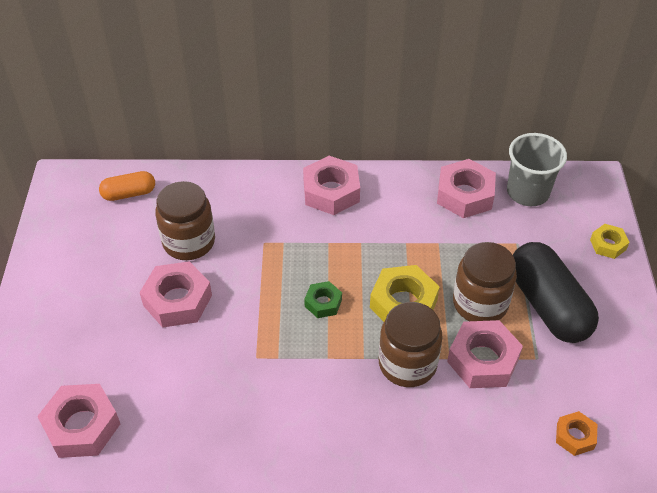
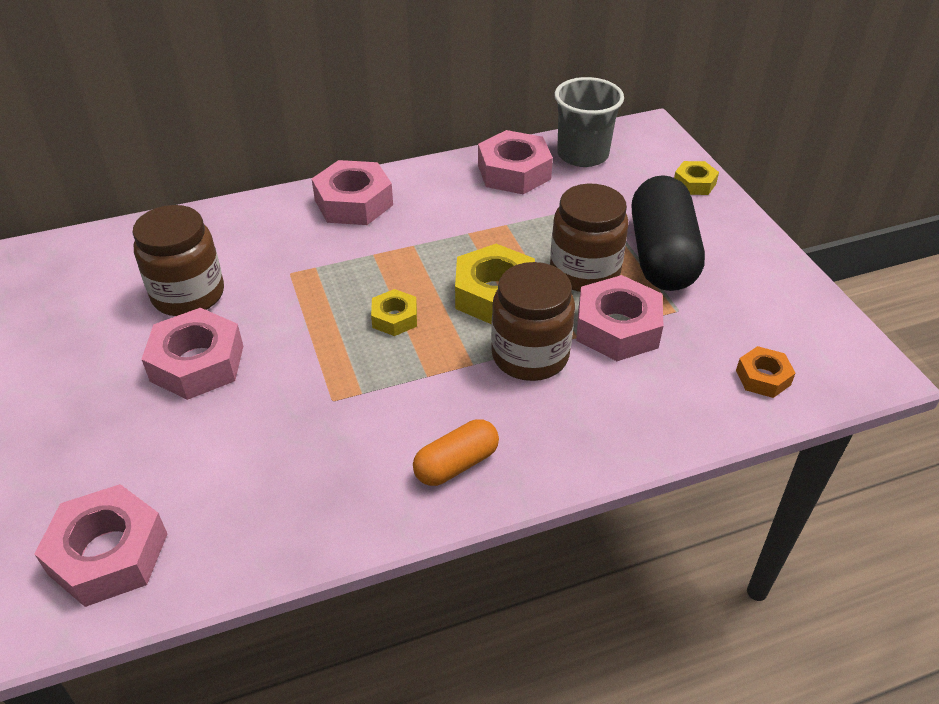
camera: 20 degrees left, 5 degrees down
(129, 193) = (84, 261): orange capsule -> orange capsule (456, 464)
(323, 303) = (394, 318): green nut -> yellow nut
(548, 305) = (661, 255): black capsule -> black capsule turned 45 degrees clockwise

